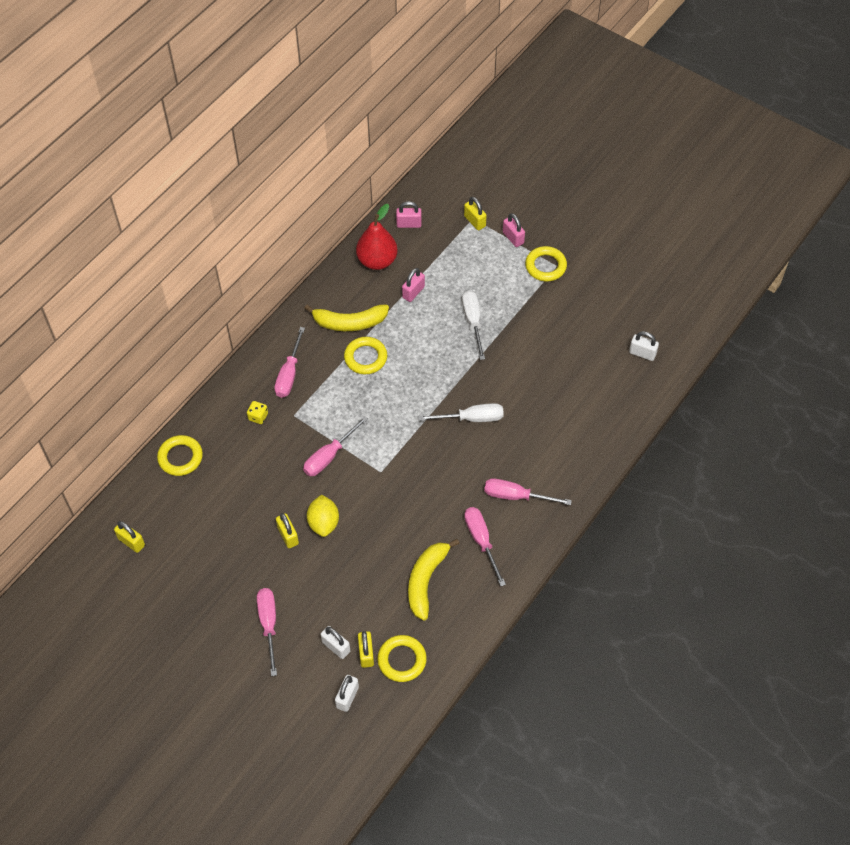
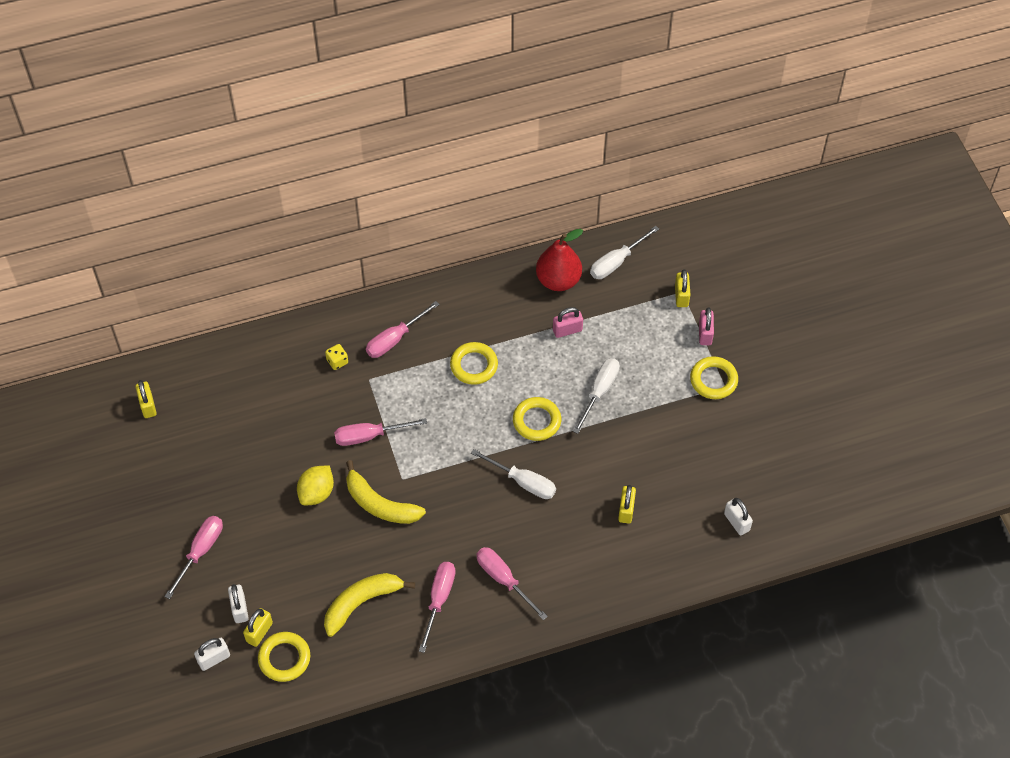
camera: 35 degrees right, 0 degrees up
(180, 457) = (244, 357): yellow ring -> yellow ring (536, 421)
(288, 536) = (278, 484): yellow padlock -> yellow padlock (626, 510)
(349, 323) = (486, 324): yellow banana -> yellow banana (380, 504)
(409, 224) = (616, 262): pink padlock -> white screwdriver

